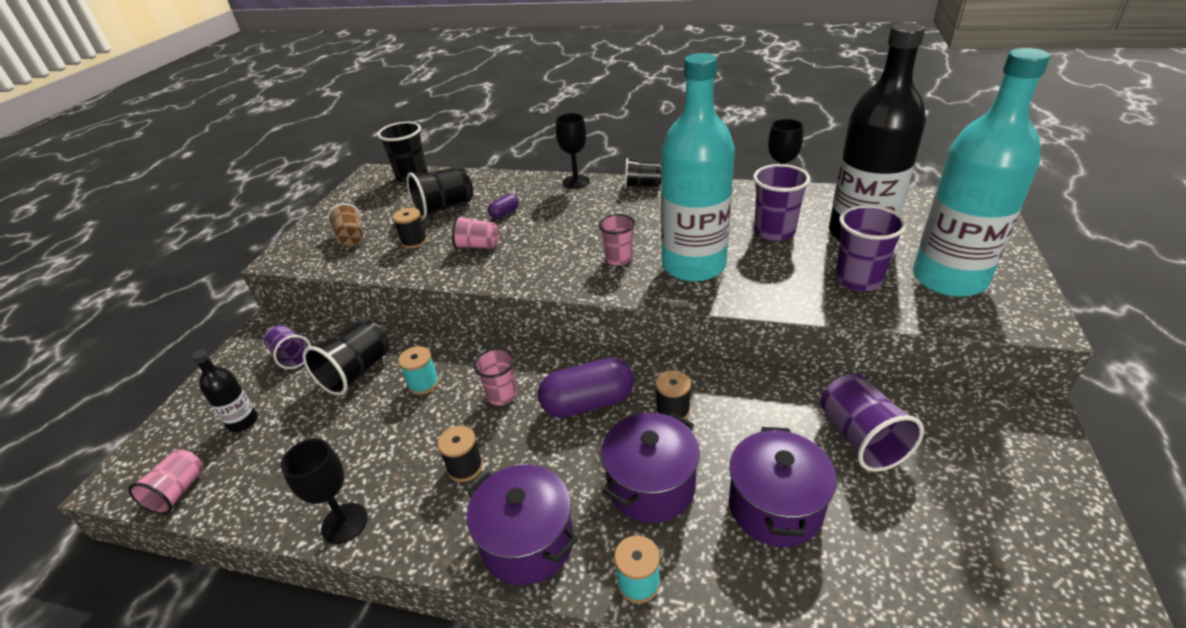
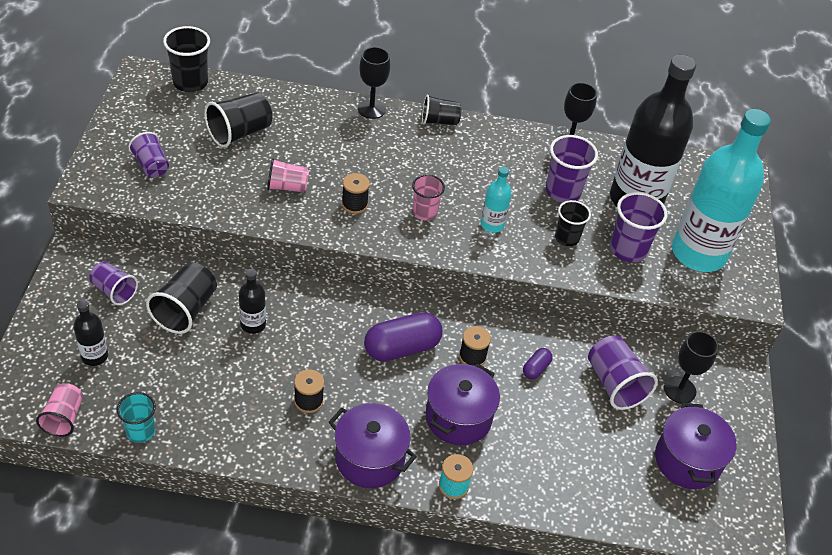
camera: 15 degrees left, 10 degrees up
(256, 507) = (140, 431): none -> turquoise cup
(344, 523) = (221, 444): black goblet -> black goblet (679, 390)
(351, 237) = (151, 165): brown cup -> purple cup
(414, 241) = (220, 176): black spool -> black spool (354, 204)
(423, 383) = (253, 324): turquoise spool -> black bottle
(502, 395) = (327, 338): pink cup -> none
(504, 213) = (305, 146): purple capsule -> purple capsule (536, 369)
(693, 265) = (492, 225): turquoise bottle -> turquoise bottle, size x0.43
(775, 506) = (549, 434): purple pot -> purple pot (687, 460)
(781, 272) = (567, 238): none -> black cup

